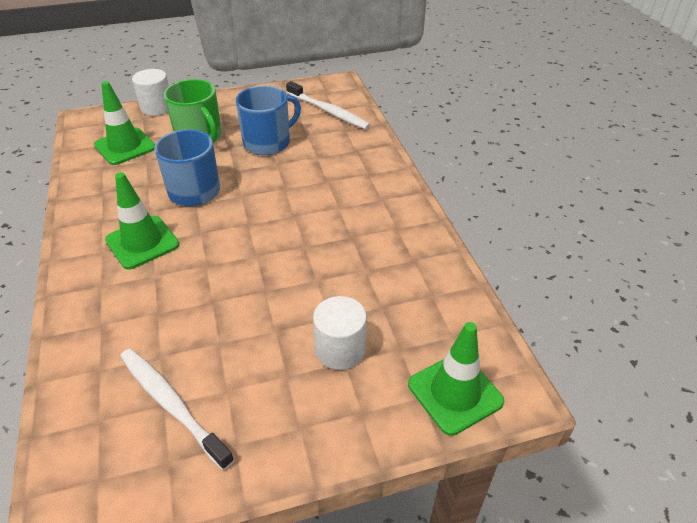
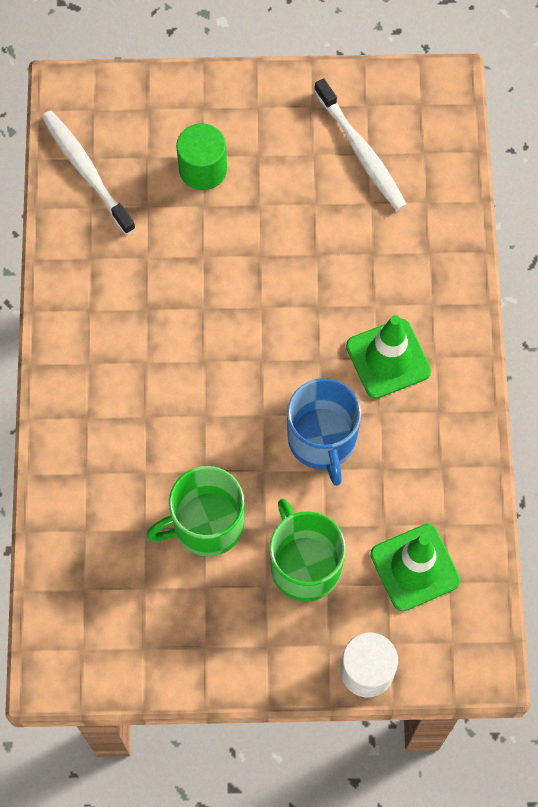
camera: 165 degrees left, 25 degrees up
(268, 142) = (206, 524): blue mug -> green mug
(329, 111) = (94, 585): white toothbrush -> white toothbrush (86, 170)
(340, 349) = (203, 169): white cylinder -> green cylinder
(455, 393) = (117, 105): green traffic cone -> none

